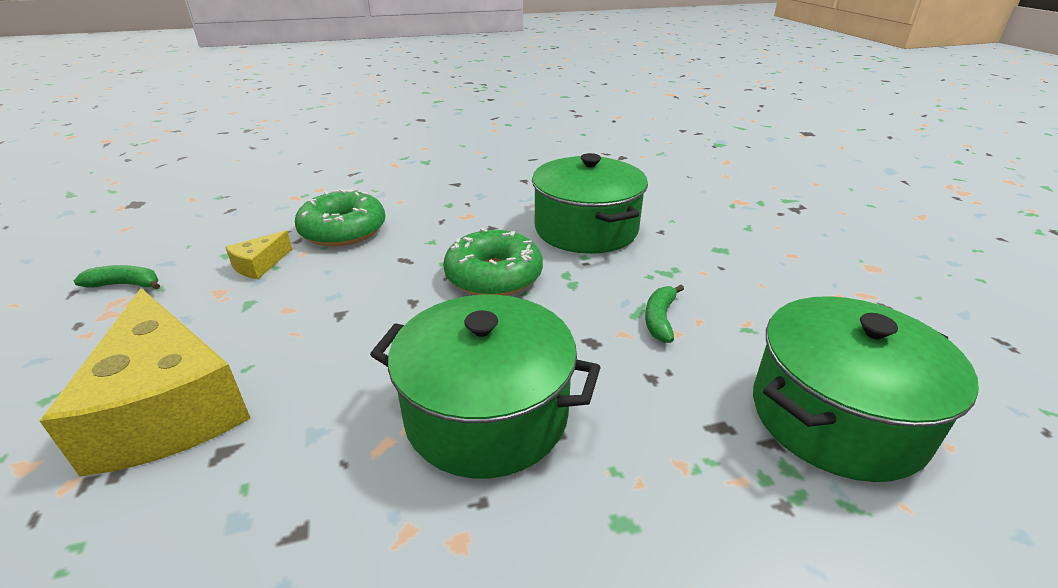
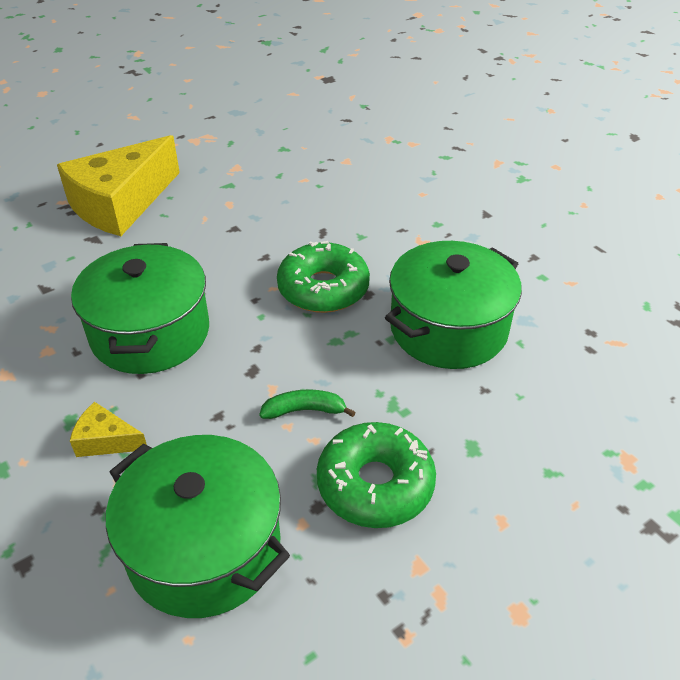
camera: 70 degrees right, 10 degrees up
(126, 285) = (227, 130): green banana -> none
(259, 265) = (277, 168): yellow cheese -> yellow cheese (106, 441)
(343, 230) = (349, 184): green donut -> green donut (375, 484)

